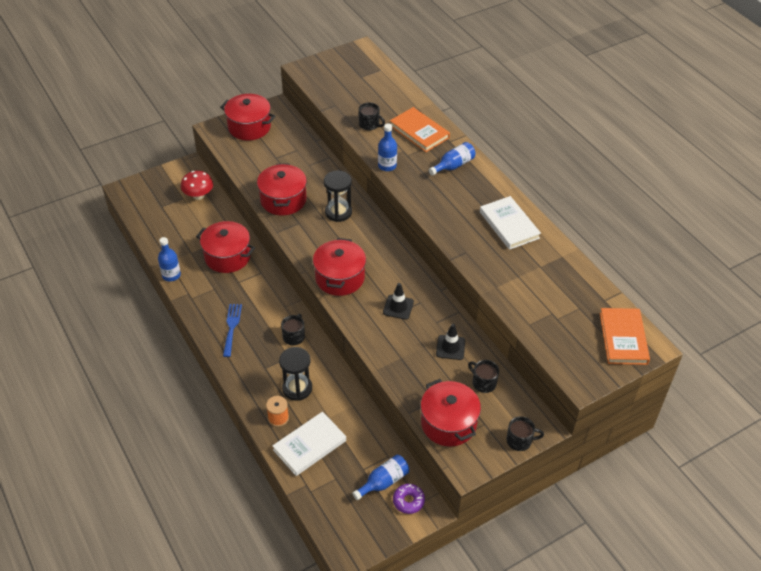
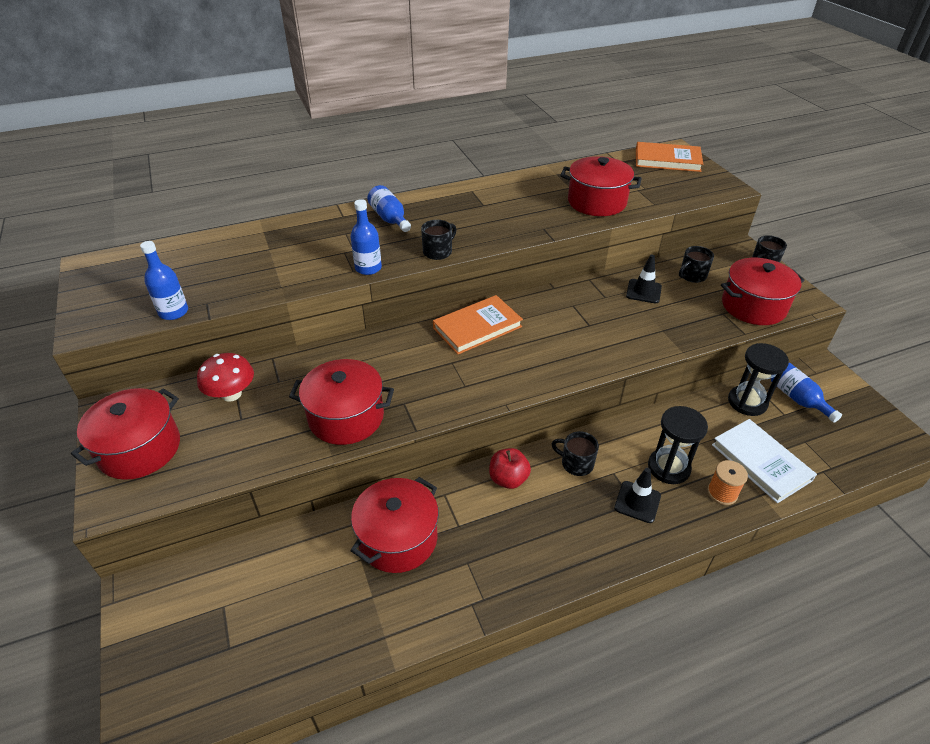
camera: 80 degrees left, 5 degrees down
(171, 275) = (421, 632): blue bottle -> blue bottle (173, 312)
(198, 195) = (228, 578): red mushroom -> red mushroom (231, 394)
(232, 327) = (554, 541): blue fork -> none
(276, 302) = (508, 479): none -> red apple
(338, 212) = (394, 359): black hourglass -> black hourglass (747, 402)
(340, 278) = (524, 369): red pot -> red pot (596, 202)
(369, 125) = (273, 274): black mug -> black mug (438, 252)
(398, 307) = (580, 323): black traffic cone -> black traffic cone (637, 502)
(408, 501) = (817, 381): purple donut -> none
(419, 132) = (312, 236): orange book -> orange book (477, 327)
(509, 225) = (503, 196): white book -> none

